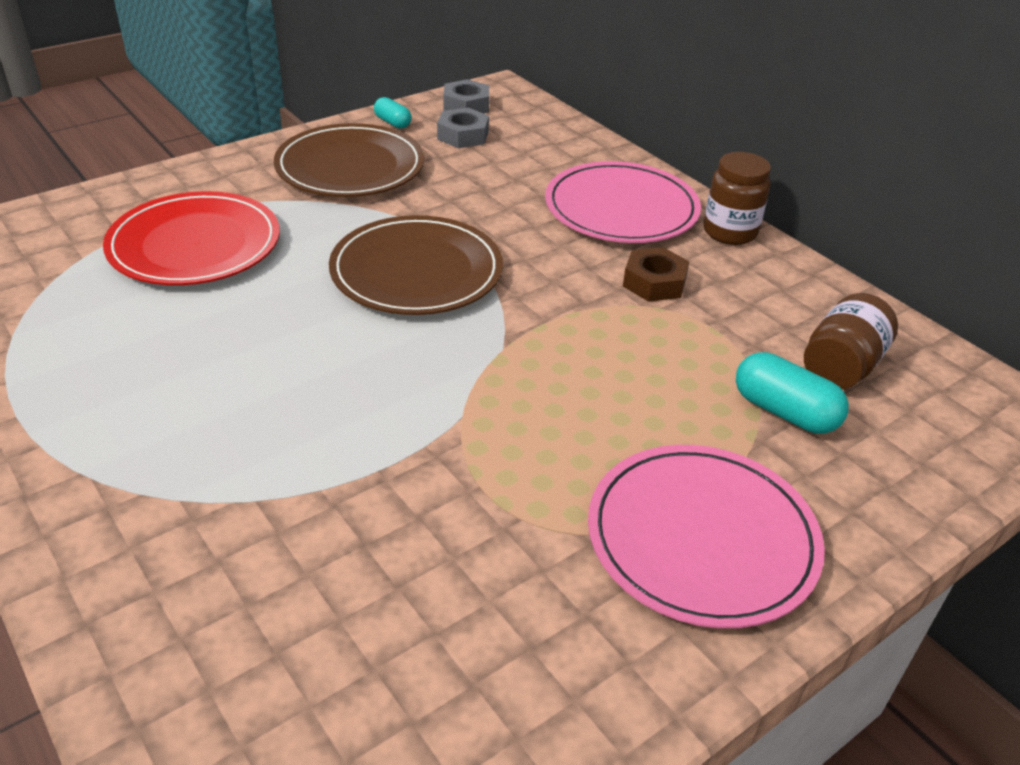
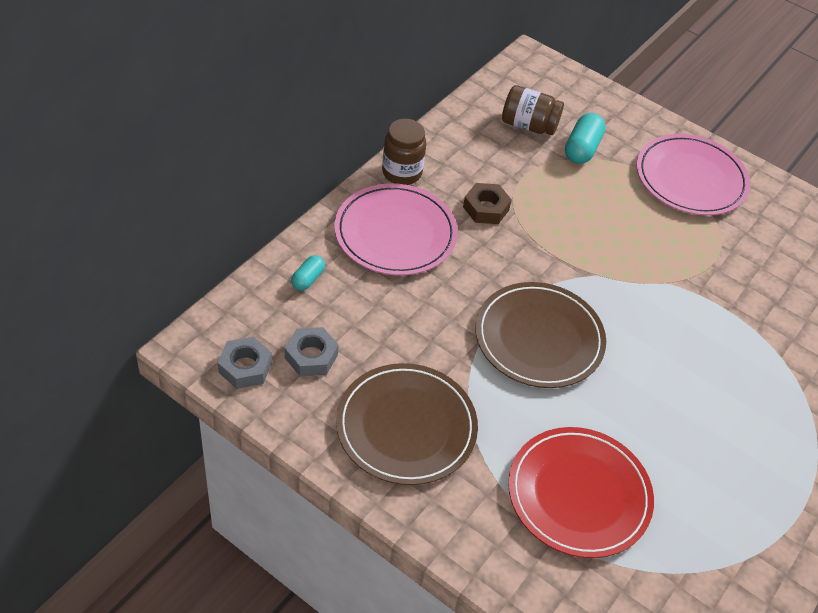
camera: 110 degrees left, 10 degrees up
(393, 122) = (305, 418): turquoise capsule -> turquoise capsule (308, 279)

